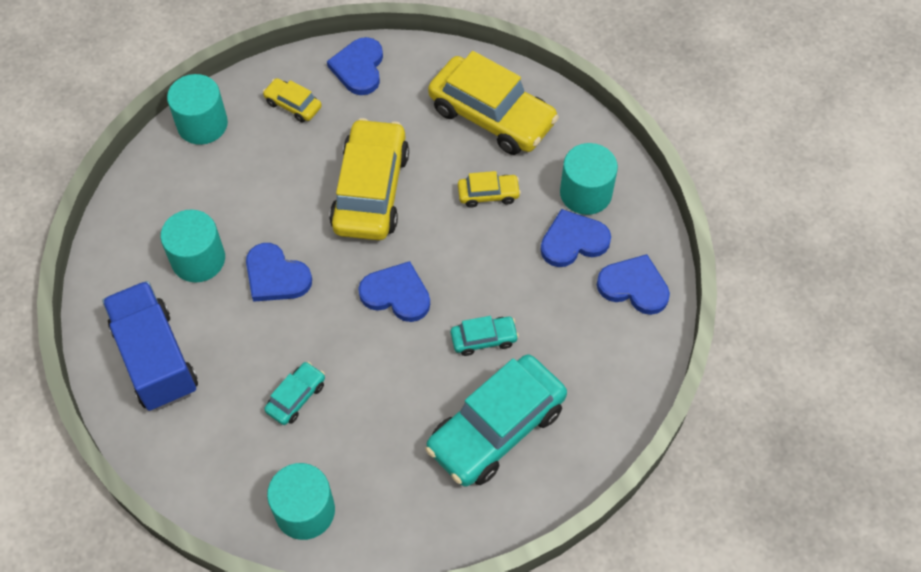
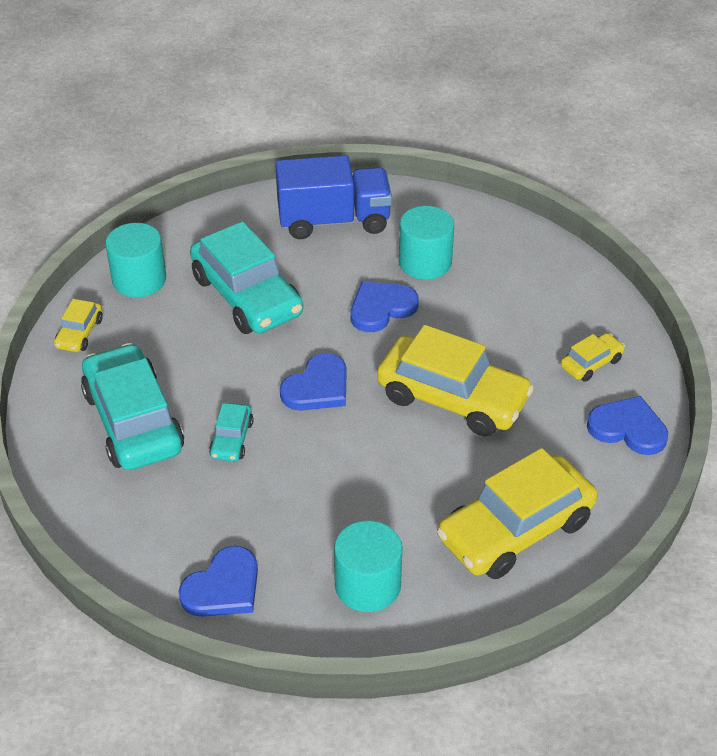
camera: 110 degrees right, 15 degrees down
(202, 124) = (588, 292): turquoise cylinder -> none
(296, 397) = (247, 296): turquoise car -> turquoise car, size x2.17
(488, 194) = (405, 494): yellow car -> yellow car (79, 333)
(573, 241) = (309, 551): blue heart -> none

